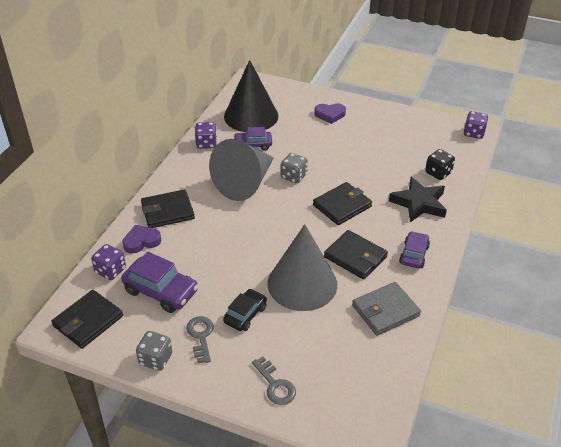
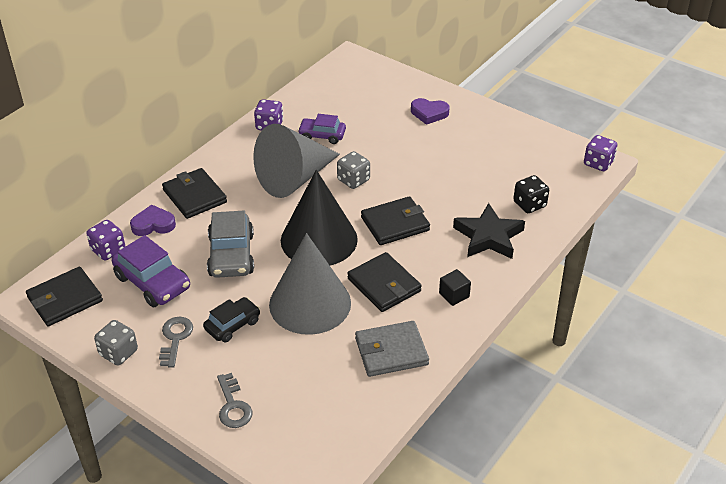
camera: 15 degrees right, 0 degrees up
(167, 211) = (194, 196): black wallet -> black wallet turned 60 degrees clockwise
(219, 255) = (231, 255): none -> grey car
(251, 116) = (334, 100): black cone -> black cone (319, 239)
(413, 255) = (454, 295): purple car -> black cube

